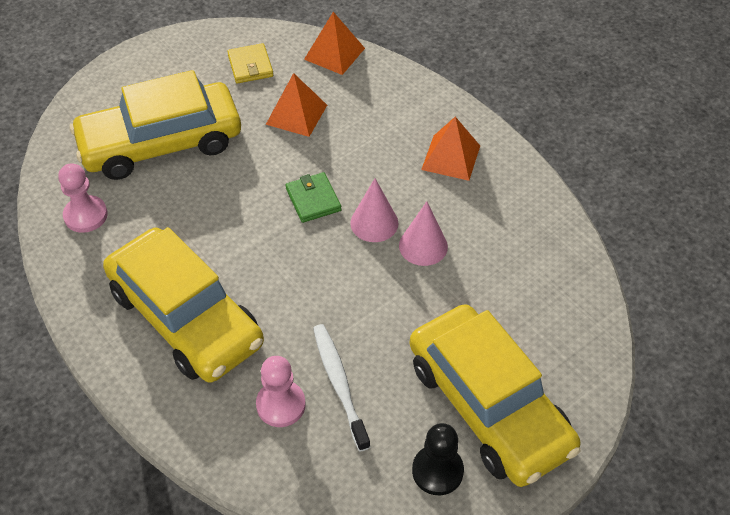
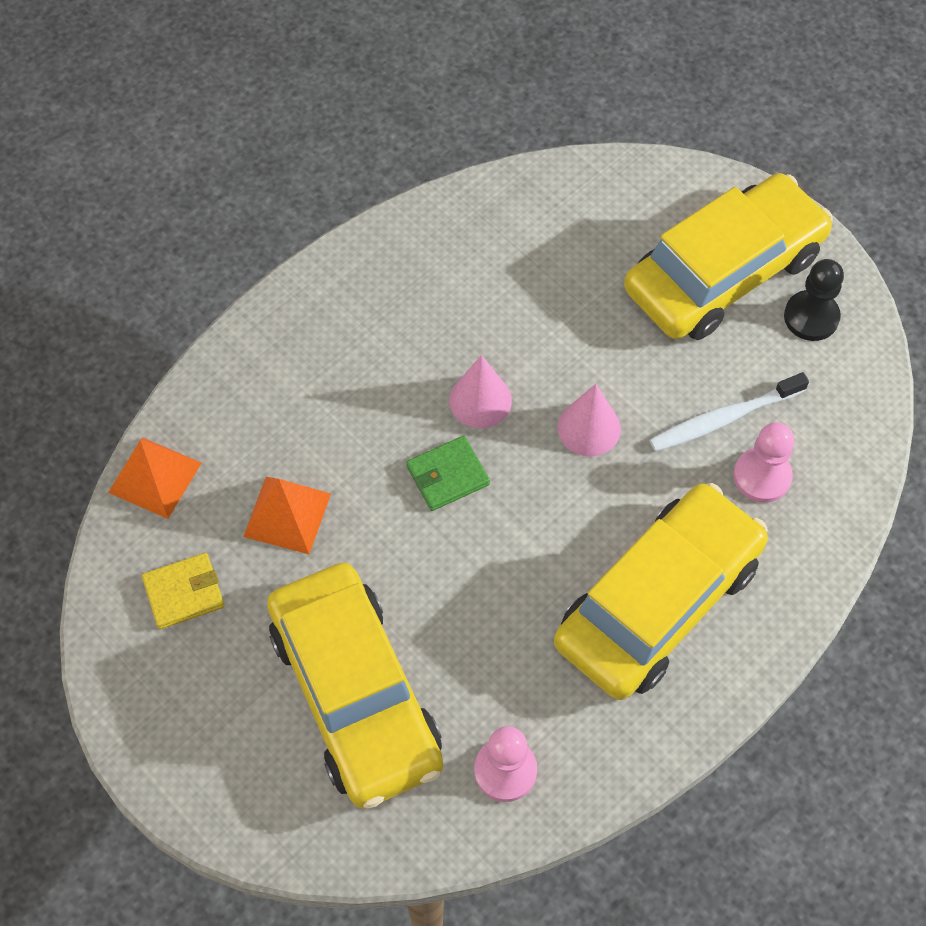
camera: 95 degrees left, 10 degrees up
(423, 246) = (511, 344): pink cone -> pink cone (589, 428)
(451, 157) = (359, 319): orange pyramid -> none

